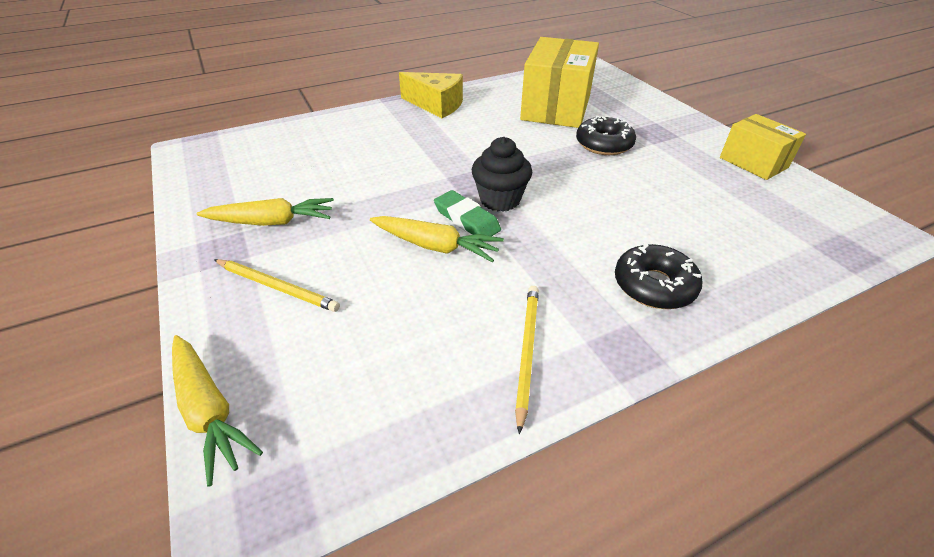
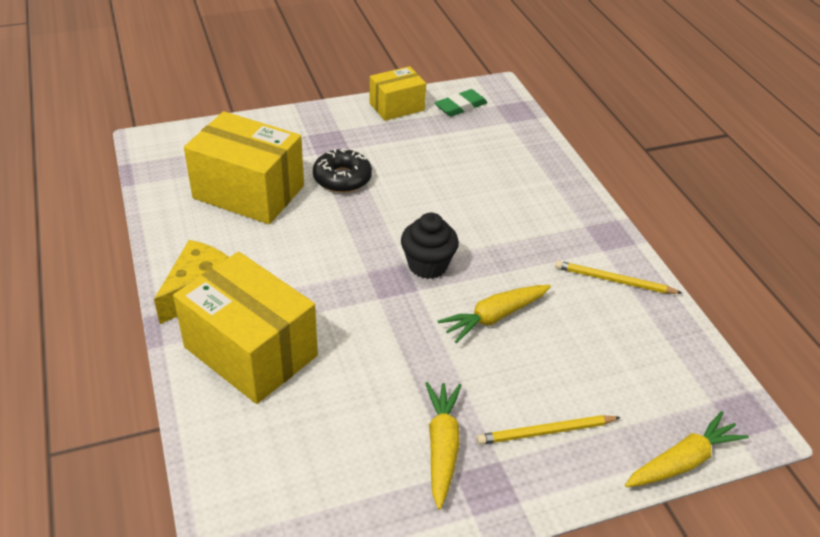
camera: 85 degrees left, 0 degrees up
(276, 287) = (546, 432): yellow pencil -> yellow pencil turned 135 degrees counterclockwise
(378, 130) = (251, 351): none -> yellow box
(435, 246) = (494, 317): yellow carrot -> yellow carrot turned 150 degrees counterclockwise
(466, 219) = (456, 292): green eraser -> green eraser (460, 106)
(654, 285) = (548, 205): black donut -> none

